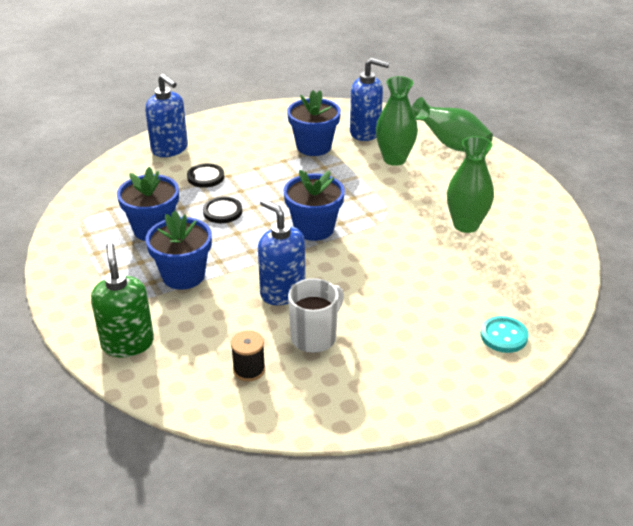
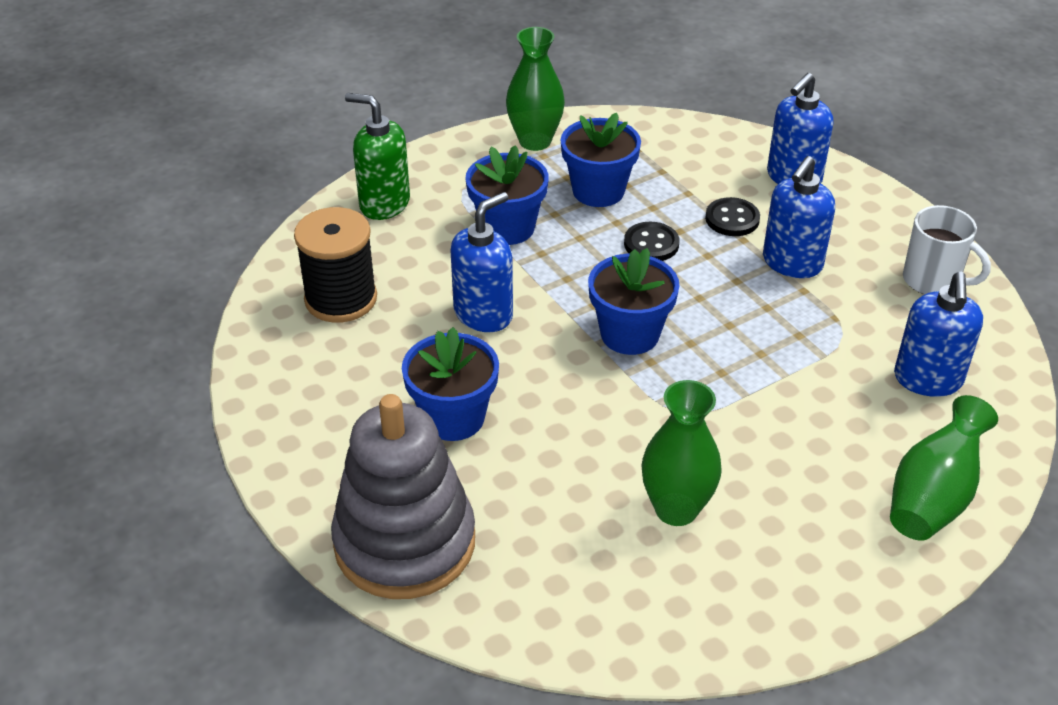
camera: 85 degrees right, 5 degrees up
(128, 343) = (384, 204): green soap dispenser -> green soap dispenser turned 135 degrees counterclockwise
(249, 370) = (341, 299): black spool -> black spool, size x1.88
(257, 161) = (792, 263): none -> blue soap dispenser
(314, 146) = (856, 320): blue flower pot -> blue flower pot (453, 418)
(315, 337) = (398, 349): white mug -> white mug (932, 281)
(394, 159) = (853, 418): green vase -> green vase (535, 141)
(503, 336) = (405, 542): turquoise button -> grey stacking toy

